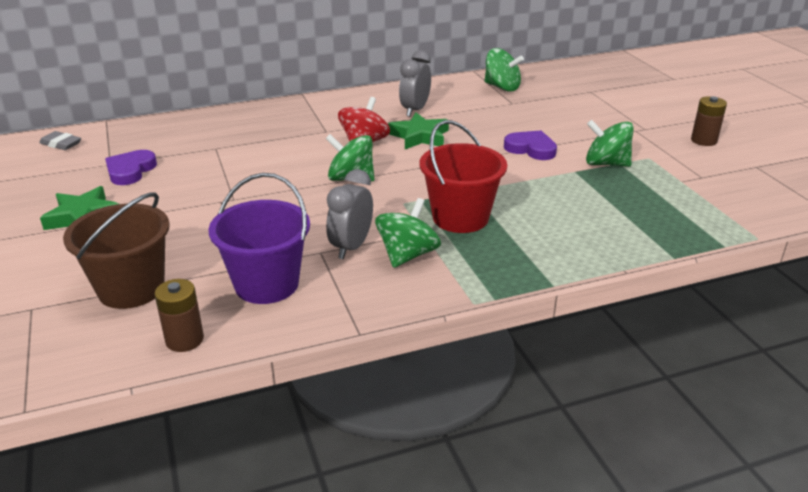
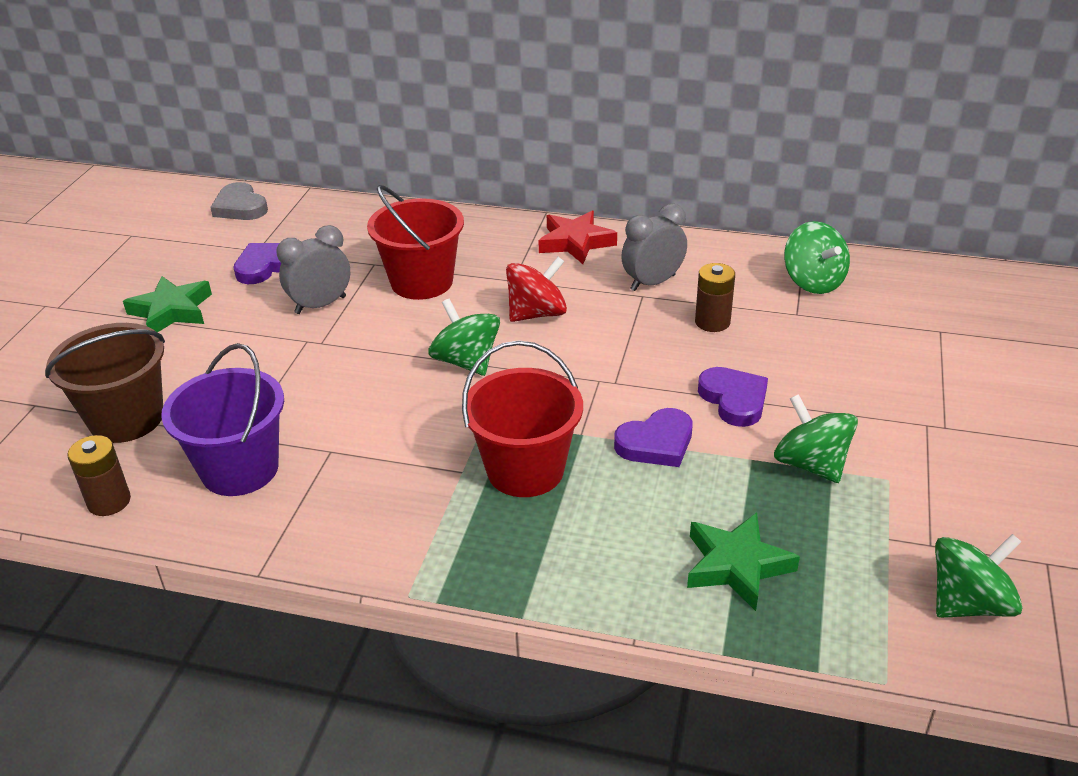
camera: 35 degrees right, 5 degrees up
(61, 144) = (240, 207): grey eraser -> grey heart
(264, 148) = (421, 282): none -> red bucket
(341, 103) = (575, 242): none -> red star
(351, 247) = (366, 459): grey clock -> grey clock (320, 305)
(407, 255) = (411, 496): green spinning top -> green spinning top (969, 603)
(419, 136) = (613, 327): green star -> green star (736, 565)
(516, 180) = (656, 443): none -> purple heart
(703, 140) = (1016, 483): brown battery -> brown battery (712, 322)

